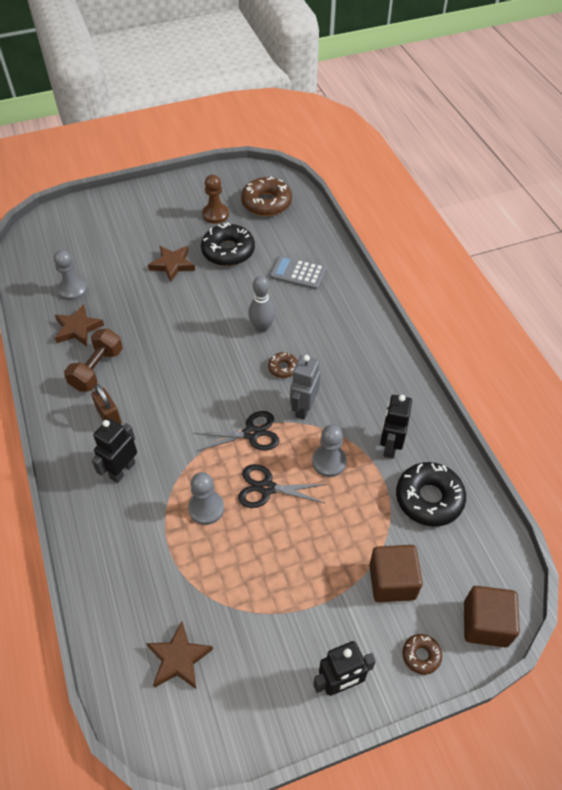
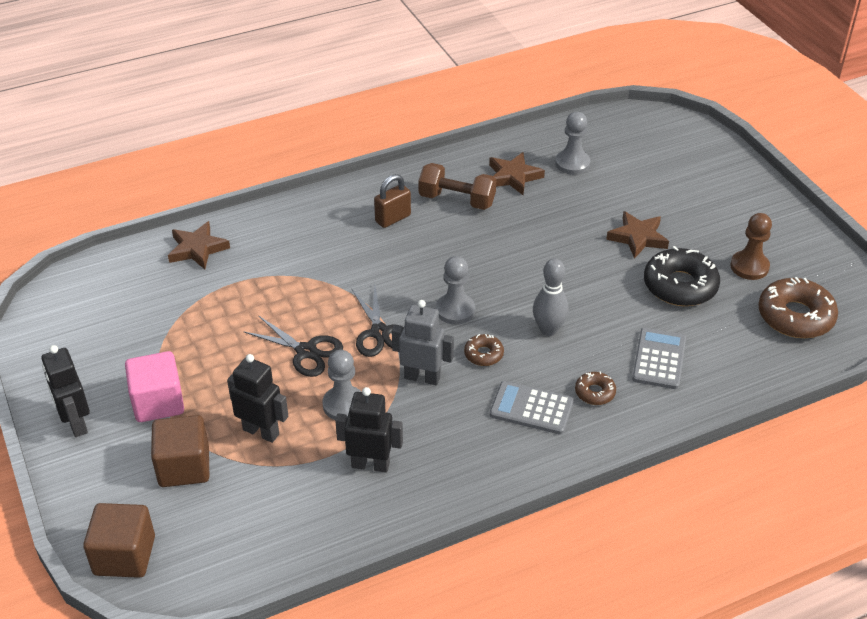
camera: 85 degrees right, 10 degrees down
(122, 470) = (325, 237): black robot -> black robot (261, 432)
(178, 658) = (118, 303): brown star -> brown star (197, 249)
(206, 508) = (280, 305): grey pawn -> grey pawn (455, 310)
(267, 488) = (306, 351): black scissors -> black scissors turned 120 degrees clockwise
(318, 608) = (158, 402): none -> pink cube
(339, 346) = (531, 408): none -> grey calculator
(421, 655) = (95, 492): brown donut -> brown donut (595, 392)
(429, 498) = (293, 504): black donut -> none

